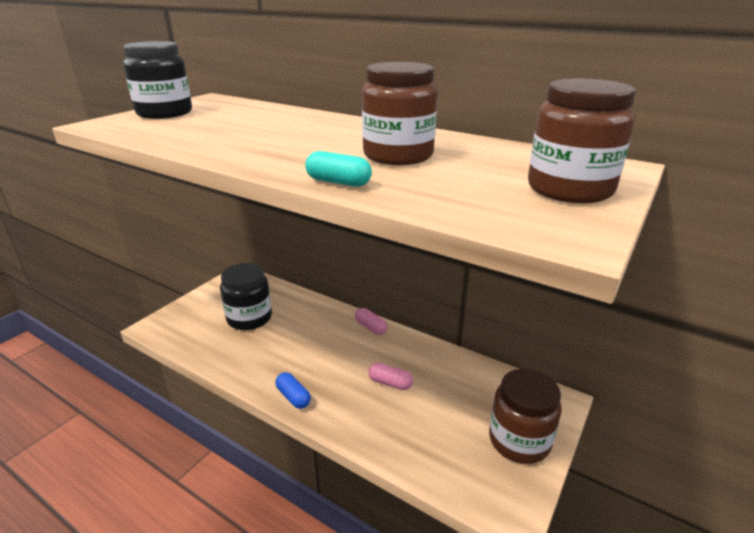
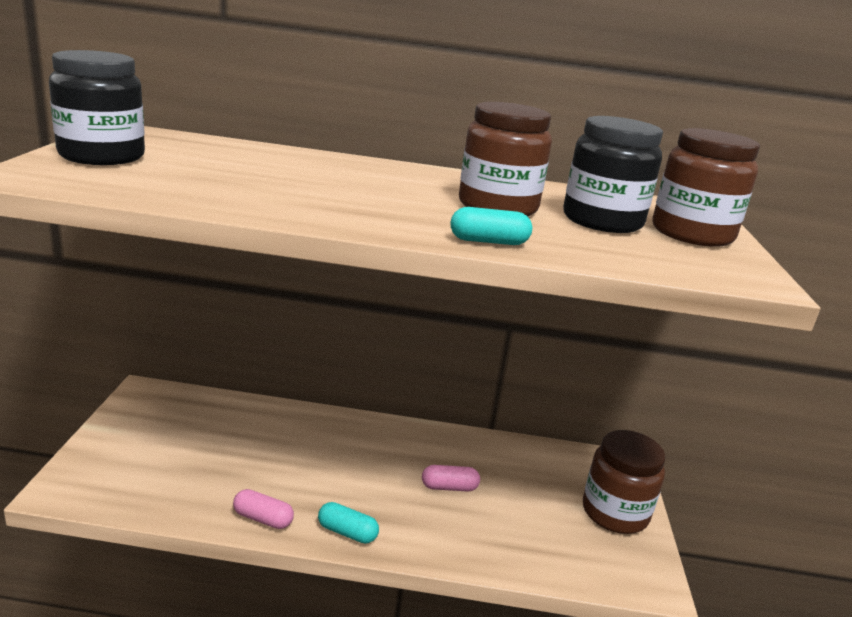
camera: 30 degrees left, 5 degrees down
(249, 318) = (208, 448): black jar -> black jar (602, 221)
(293, 397) = (347, 532): blue capsule -> turquoise capsule
(370, 327) = (380, 428): pink capsule -> pink capsule (263, 519)

